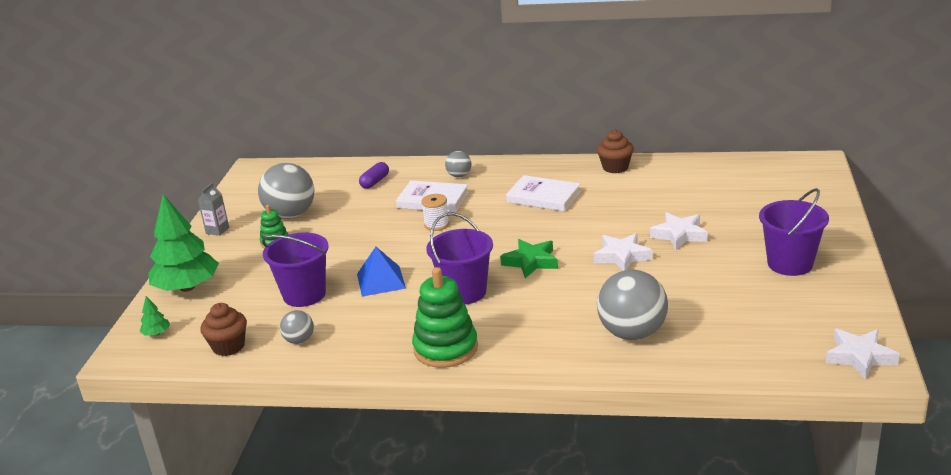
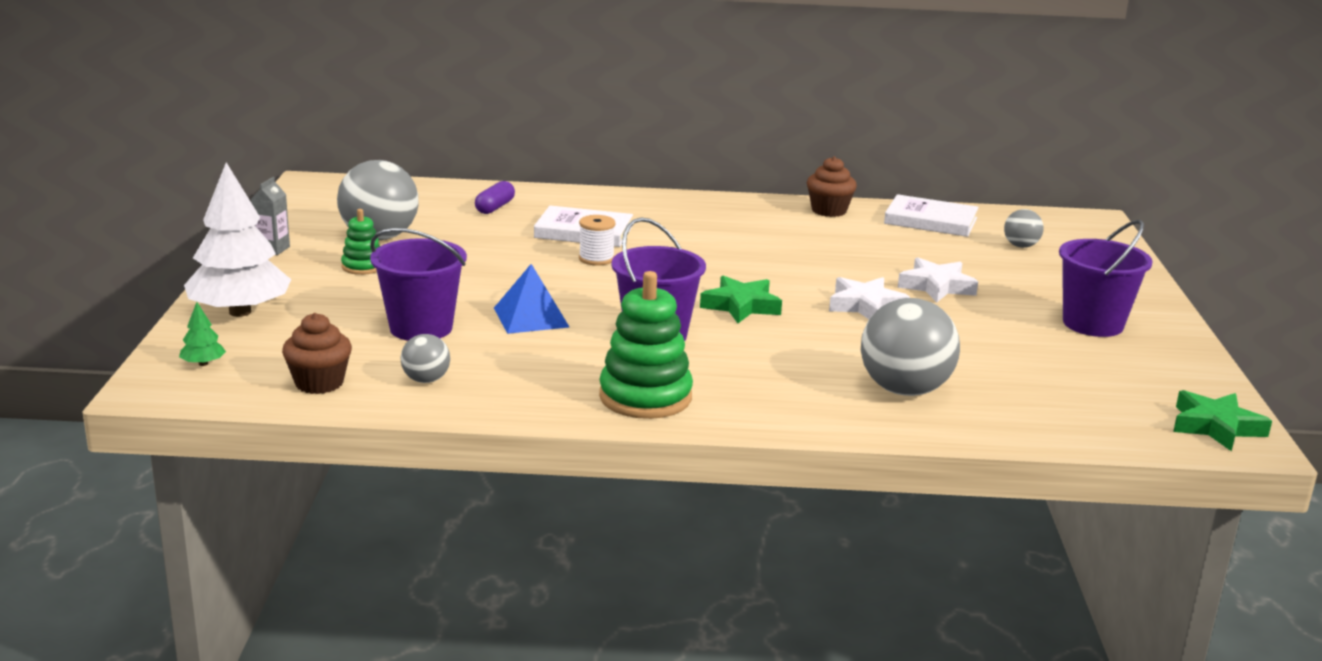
camera: 10 degrees left, 5 degrees down
(187, 287) = (240, 312): green tree -> white tree
(459, 175) = (614, 207): grey ball -> grey ball (1021, 246)
(543, 197) = (739, 236): white book -> white book (930, 221)
(860, 357) = (1216, 427): white star -> green star

